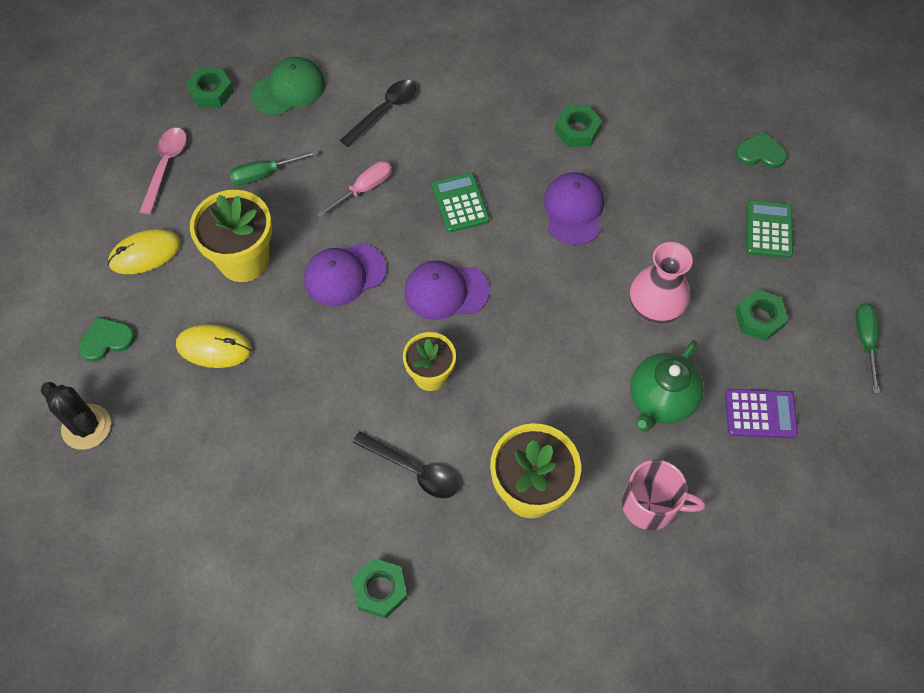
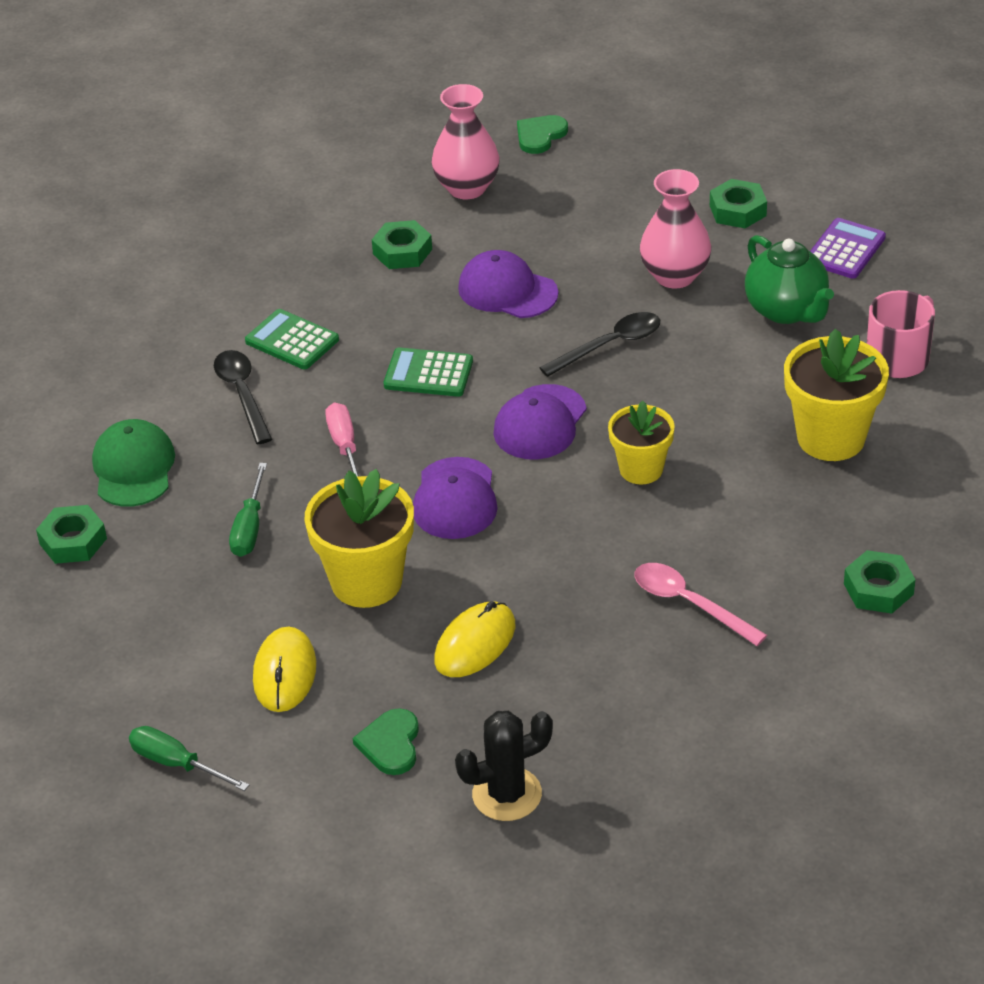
camera: 60 degrees left, 20 degrees down
(166, 166) = (160, 617): pink spoon -> pink spoon (689, 603)
(413, 470) = (750, 519): black spoon -> black spoon (609, 345)
(670, 136) = (467, 188): none -> pink vase
(768, 229) = (638, 165): green calculator -> green calculator (292, 340)
(865, 342) = (811, 154): green screwdriver -> green screwdriver (176, 764)

